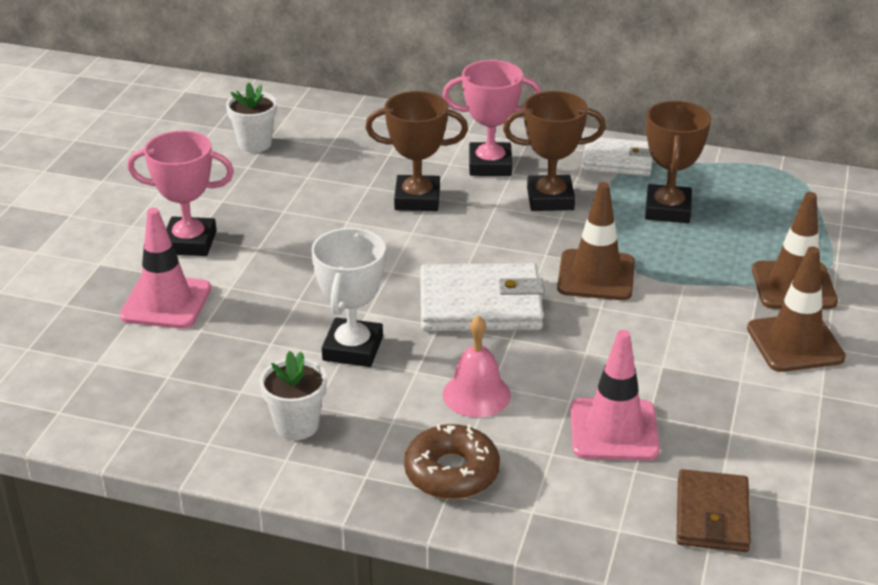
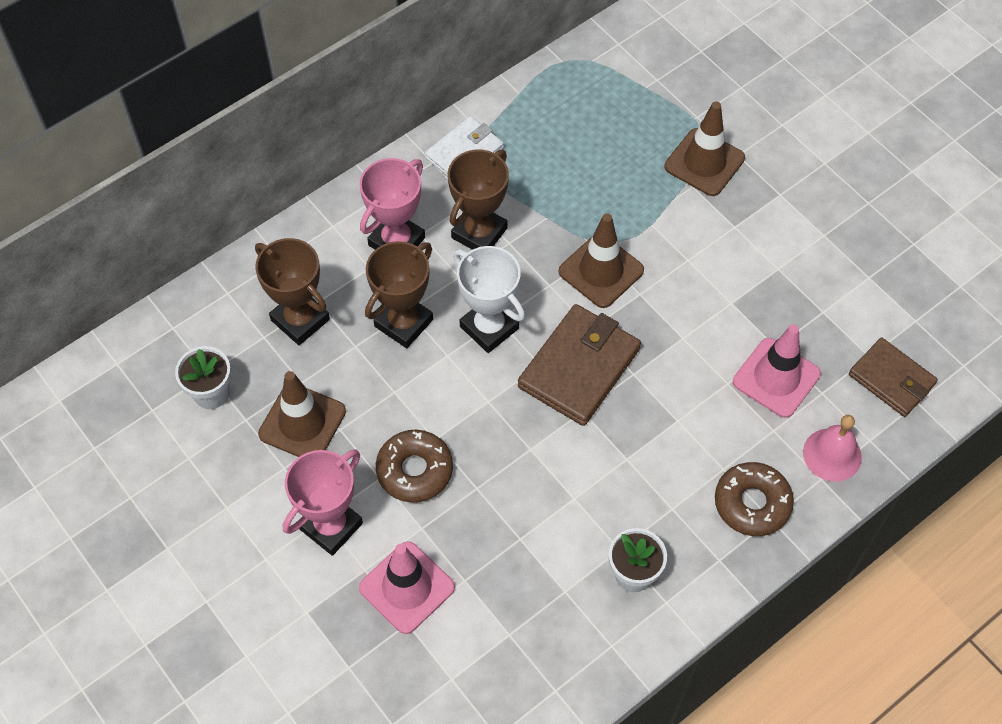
camera: 55 degrees left, 25 degrees up
(282, 261) = (414, 470): none -> brown donut
(353, 348) = (569, 485): white trophy -> white trophy (489, 327)
(476, 394) = (681, 436): pink bell -> pink bell (832, 454)
(480, 304) = (579, 368): white wallet -> brown wallet
(667, 210) = (555, 168): brown trophy -> brown trophy (300, 320)
(795, 343) = (764, 209): brown traffic cone -> brown traffic cone (302, 422)

